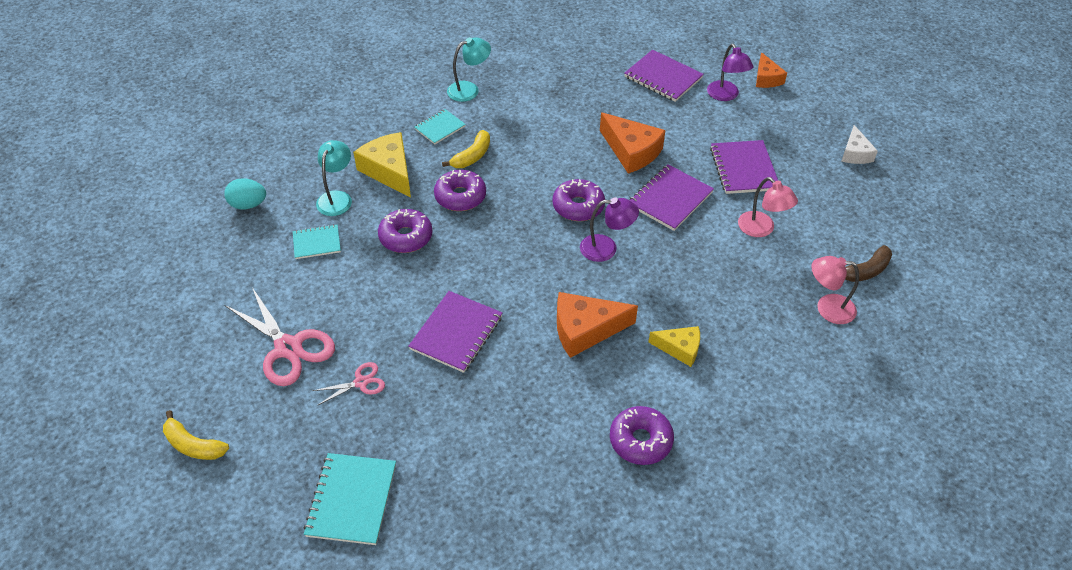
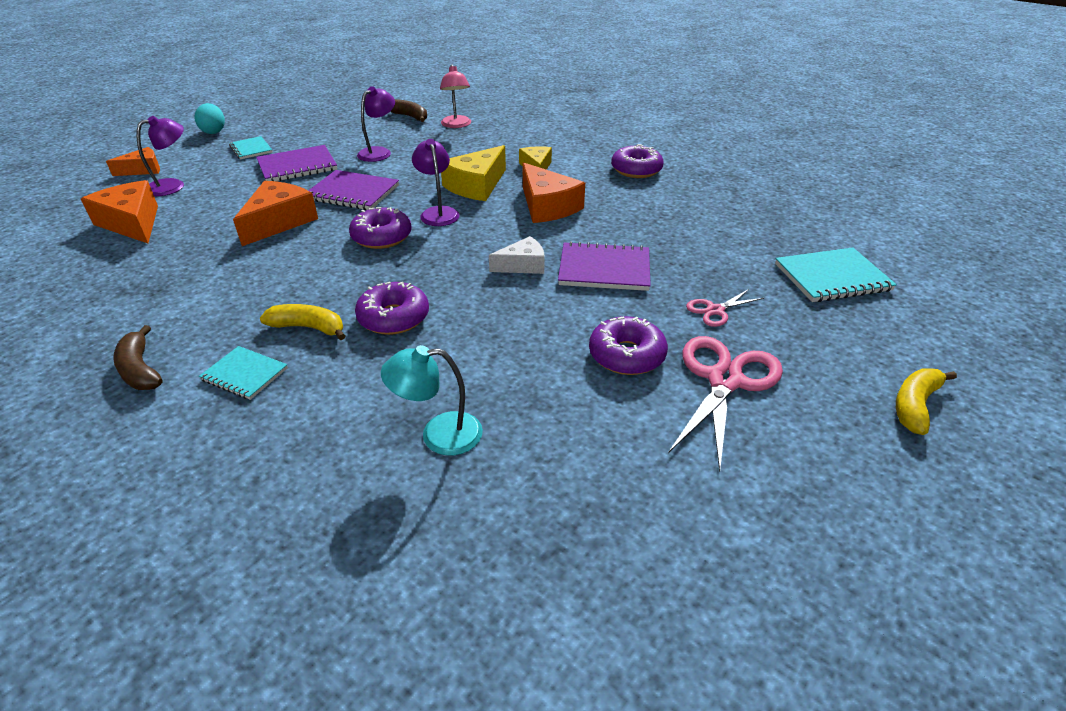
camera: 110 degrees left, 10 degrees down
(193, 445) = (914, 405): yellow banana -> yellow banana turned 150 degrees counterclockwise
(248, 205) = (501, 549): turquoise egg -> turquoise egg (214, 131)
(317, 243) = (541, 421): turquoise notebook -> turquoise notebook (251, 149)
(361, 382) = (715, 310): pink scissors -> pink scissors turned 75 degrees counterclockwise
(389, 171) = (359, 397): yellow cheese -> yellow cheese (476, 186)
(406, 237) = (487, 341): purple donut -> purple donut (626, 355)
(469, 89) = (140, 370): turquoise lamp -> brown banana
(663, 78) = (132, 223): purple notebook -> orange cheese
(761, 229) = (379, 152): pink lamp -> purple lamp
(855, 153) = (266, 127): white cheese -> white cheese (523, 265)

